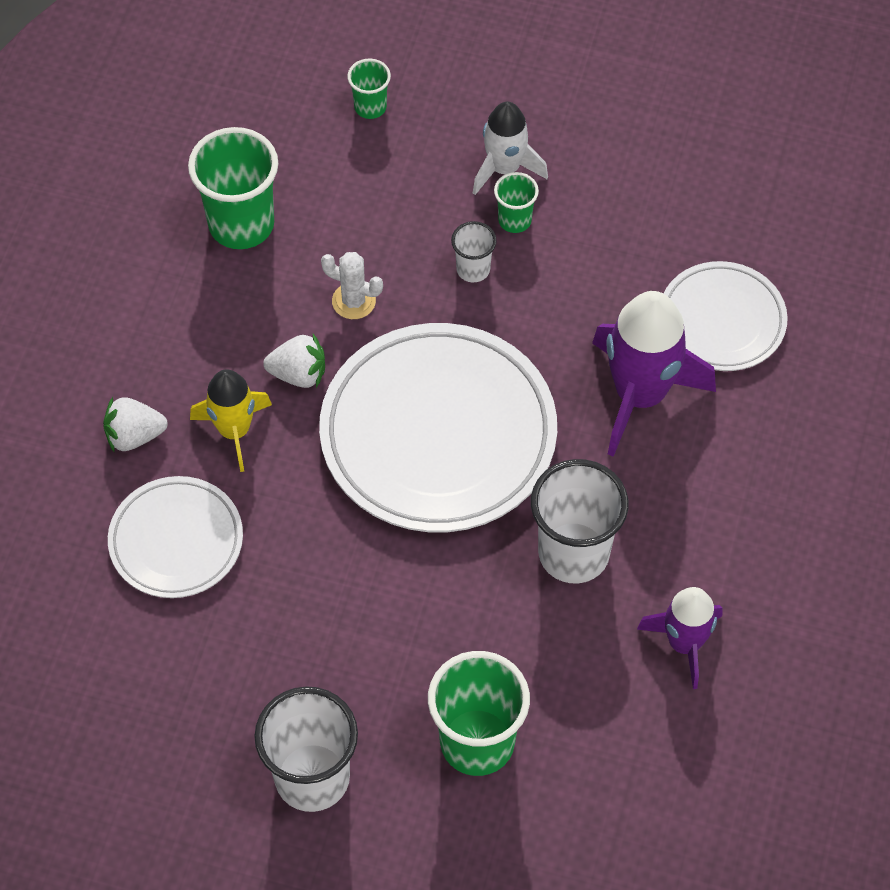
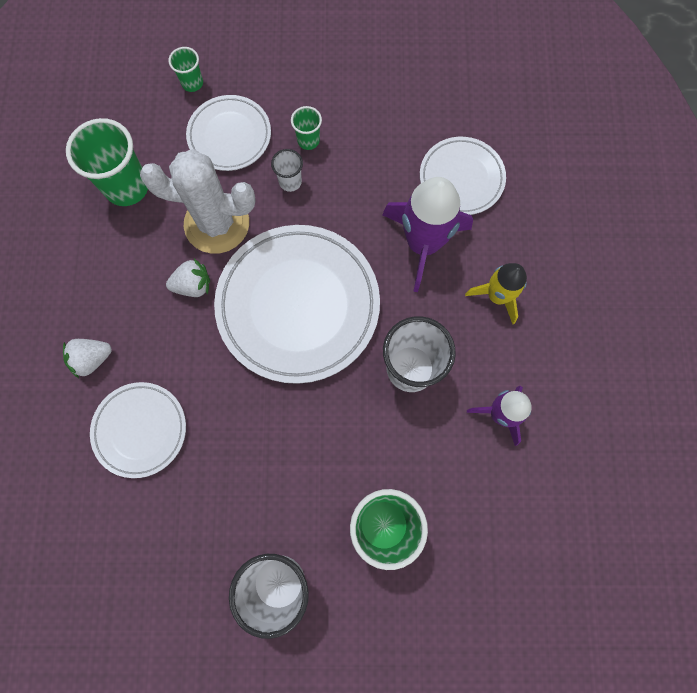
camera: 15 degrees left, 15 degrees up
(234, 431) = (160, 338): yellow rocket -> yellow rocket (497, 296)
(353, 301) = (217, 224): white cactus -> white cactus, size x2.18
(404, 189) = (229, 136): none -> white plate
(505, 168) = (292, 105): white rocket -> none

